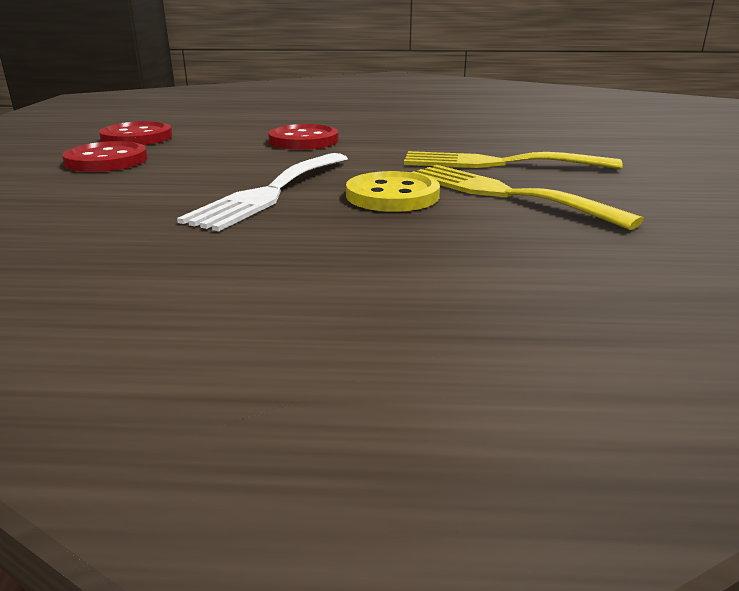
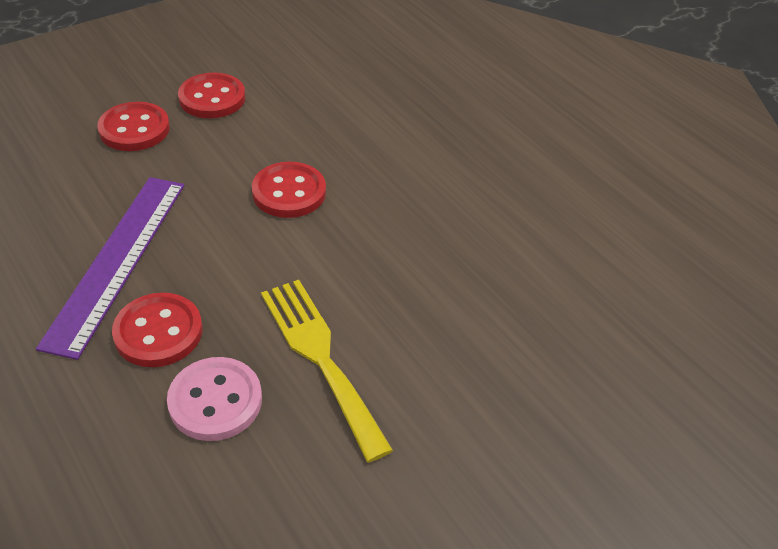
camera: 50 degrees right, 20 degrees up
(270, 192) = (117, 260): white fork -> purple ruler
(392, 196) = (158, 332): yellow button -> red button
(504, 194) = (215, 401): yellow fork -> pink button

